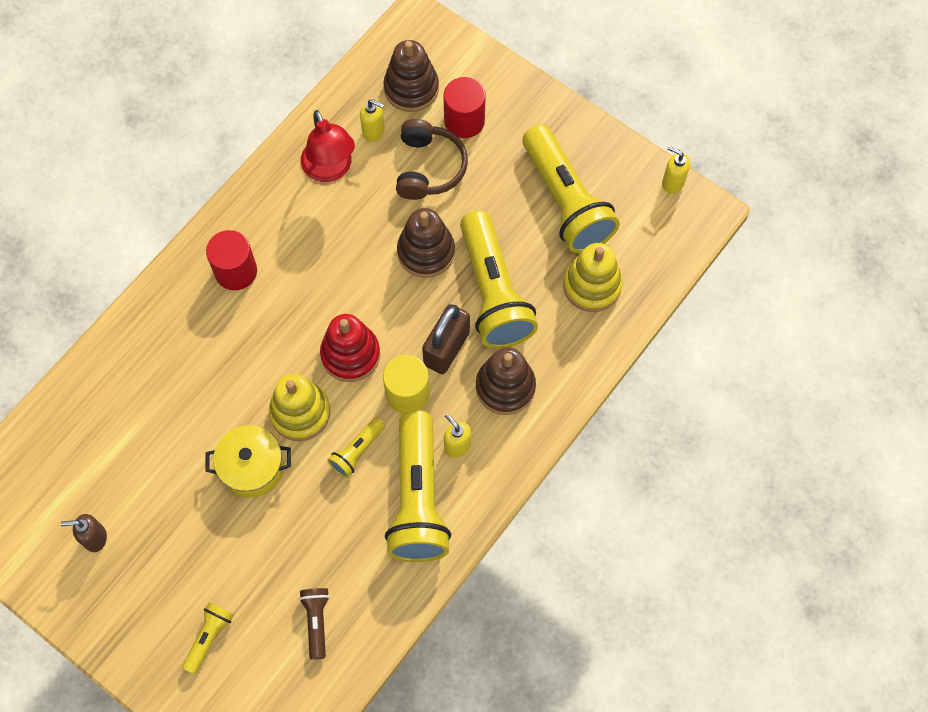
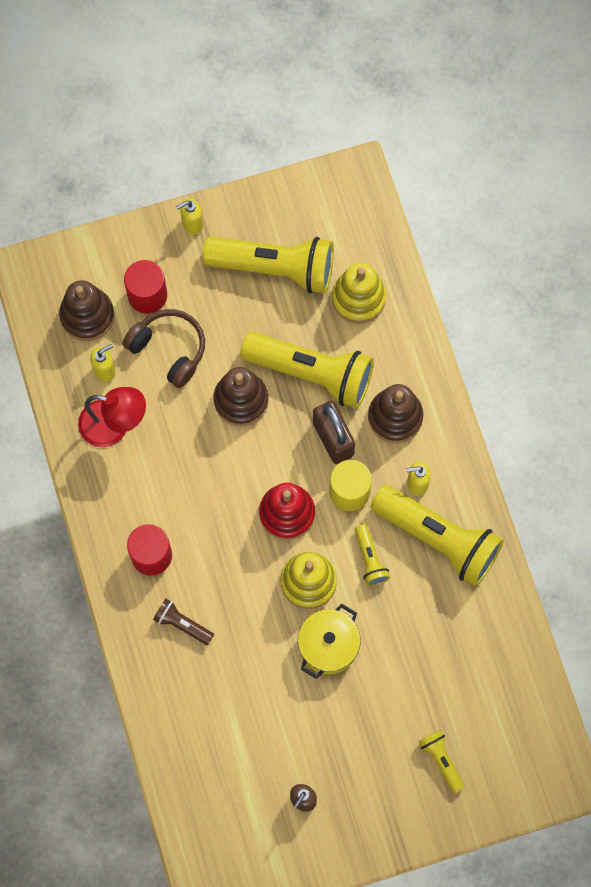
camera: 55 degrees left, 5 degrees up
(316, 622) = (483, 674): brown flashlight -> brown flashlight (182, 624)
(672, 183) = (316, 180): yellow soap dispenser -> yellow soap dispenser (192, 224)

